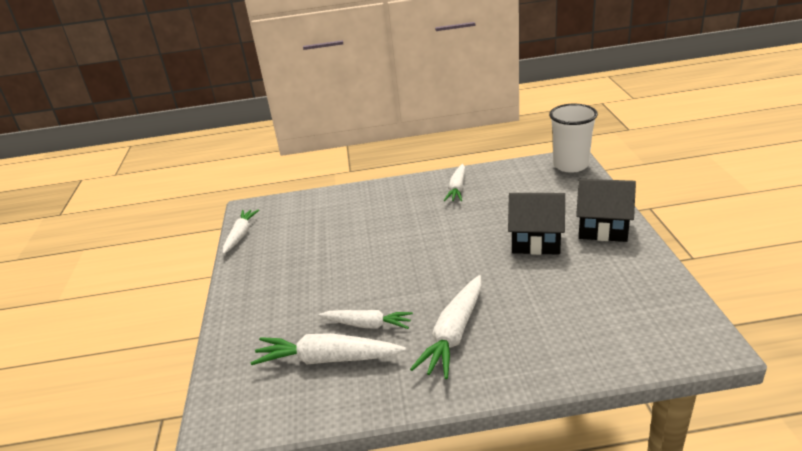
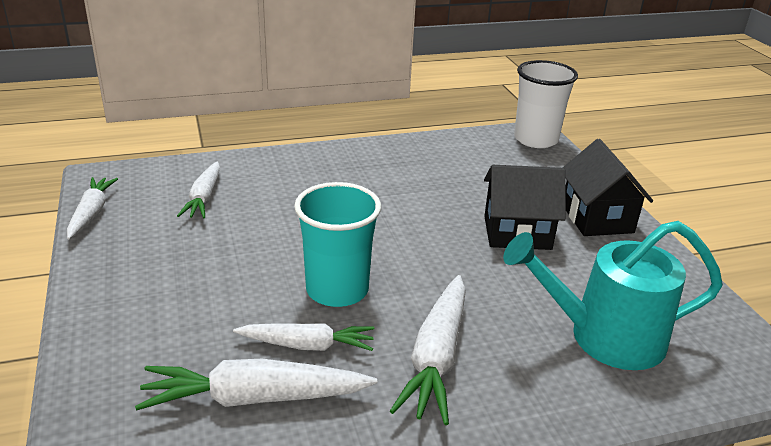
camera: 15 degrees left, 0 degrees up
(394, 286) = (337, 290): none -> turquoise cup
(457, 188) = (397, 161): white carrot -> white carrot (204, 198)
(582, 320) = (604, 337): none -> turquoise watering can
(603, 228) = (597, 218): black house -> black house turned 75 degrees clockwise

